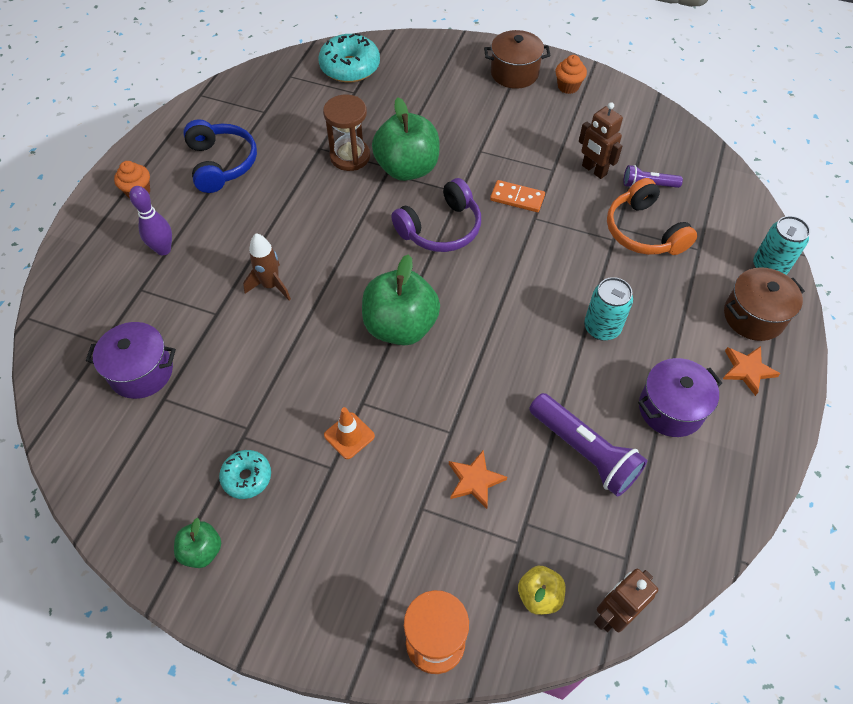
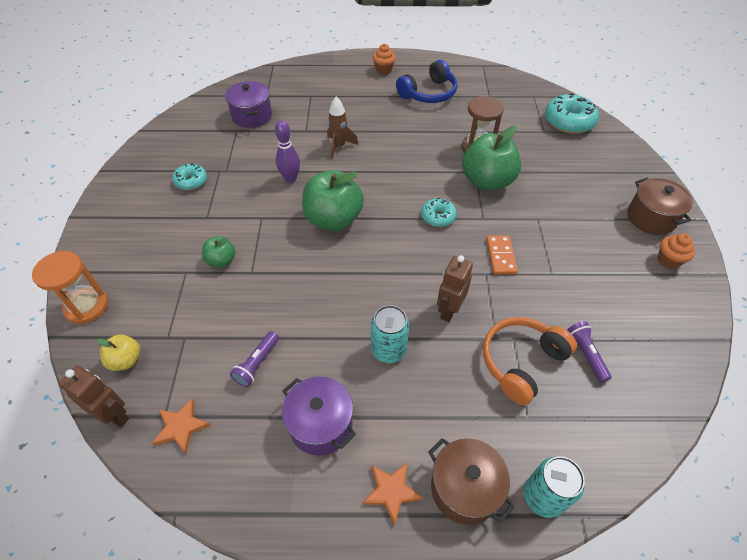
camera: 70 degrees right, 5 degrees down
(163, 249) = (344, 94): purple bowling pin -> purple bowling pin (290, 179)
(202, 551) = (139, 178): green apple -> green apple (221, 261)
(349, 435) = (233, 219): orange traffic cone -> none
(441, 229) = (438, 217): purple headphones -> turquoise donut
(475, 480) = (214, 297): orange star -> orange star (181, 427)
(584, 451) = (257, 363): purple flashlight -> purple flashlight, size x0.57
(594, 170) = (573, 304): brown robot -> brown robot (449, 310)

